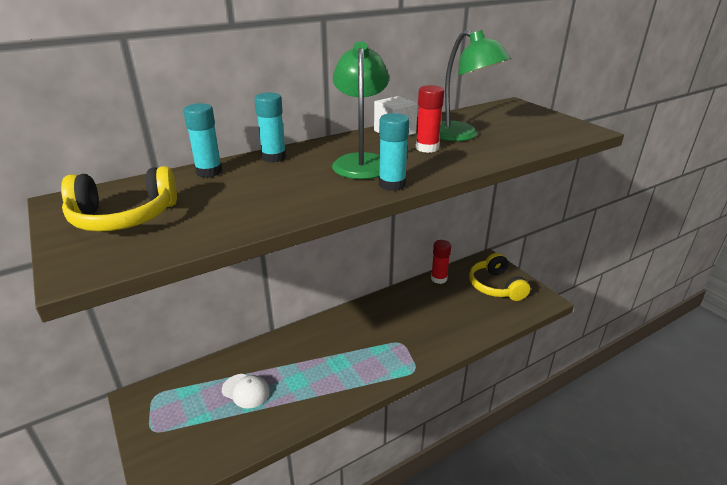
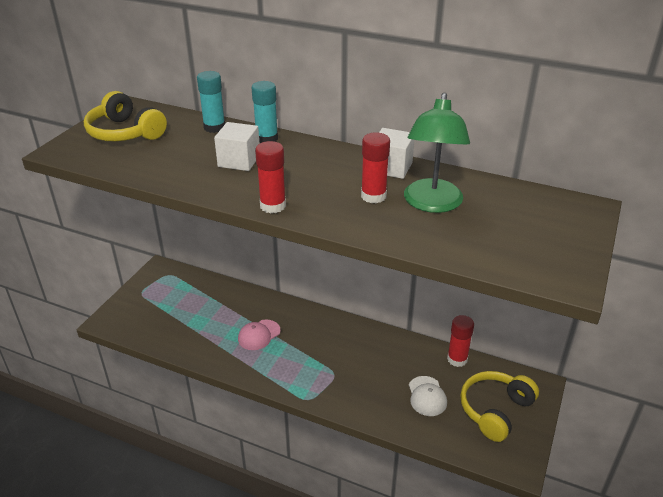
camera: 55 degrees right, 5 degrees up
(246, 391) = (205, 314): white cap -> white cap (427, 396)
(292, 178) = (239, 161): none -> white cube
(313, 366) = (259, 335): none -> pink cap
(361, 162) = (302, 176): green lamp -> none
(392, 184) = (273, 206): turquoise glue stick -> red glue stick

